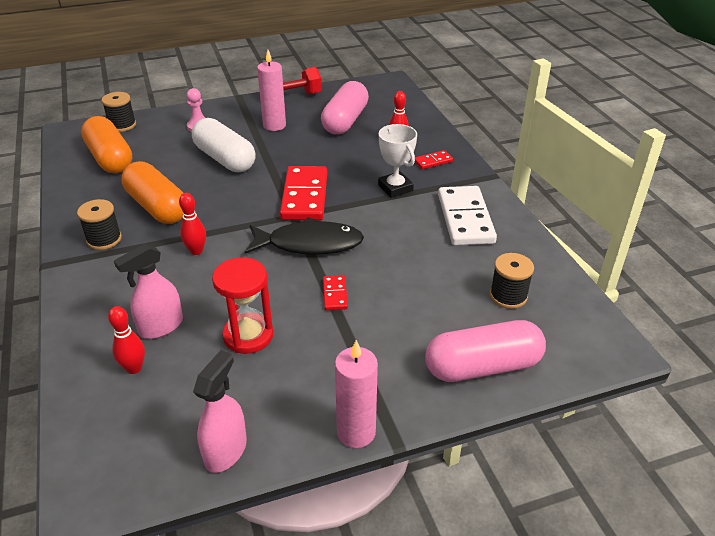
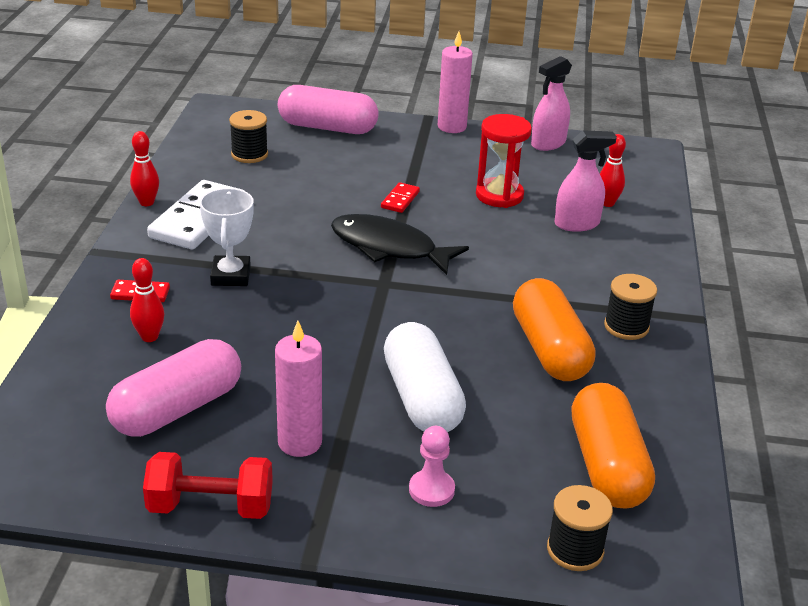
camera: 155 degrees left, 5 degrees down
(196, 251) = (518, 279): red bowling pin -> red bowling pin (146, 202)
(304, 196) = (351, 302): red domino -> none

